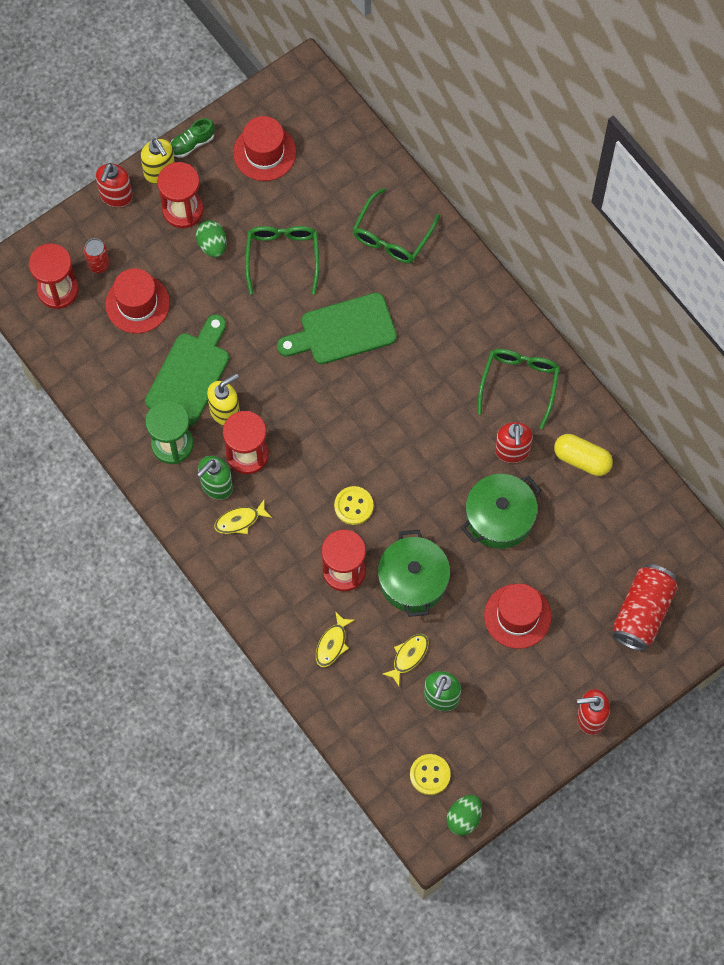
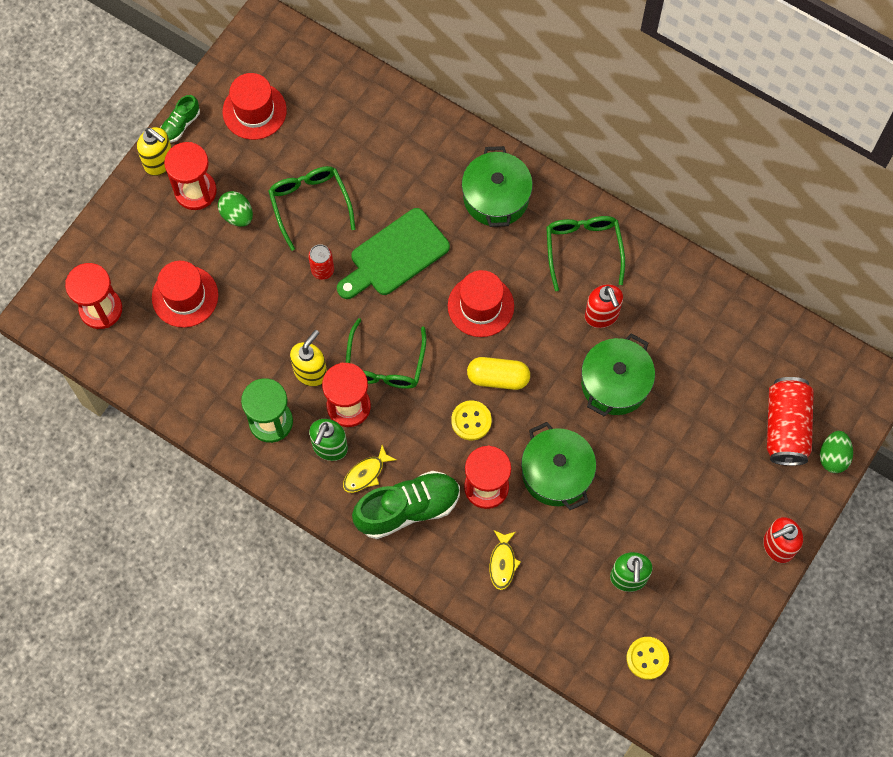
camera: 20 degrees left, 0 degrees up
(98, 264) = (132, 271): red can -> red can (322, 270)
(116, 196) = (125, 199): red soap dispenser -> none
(190, 374) = (262, 347): green cutting board -> none
(265, 565) = (408, 509): none -> green shoe
(392, 236) = (407, 150): green glasses -> green glasses (384, 365)
(408, 656) = (581, 549): yellow fish -> none
(457, 308) = (496, 197): none -> green pot
(464, 818) = (697, 689): green egg -> green egg (833, 457)
(517, 616) = (669, 472): red hat -> red hat (480, 306)
(582, 459) = (670, 301): yellow capsule -> yellow capsule (498, 378)

